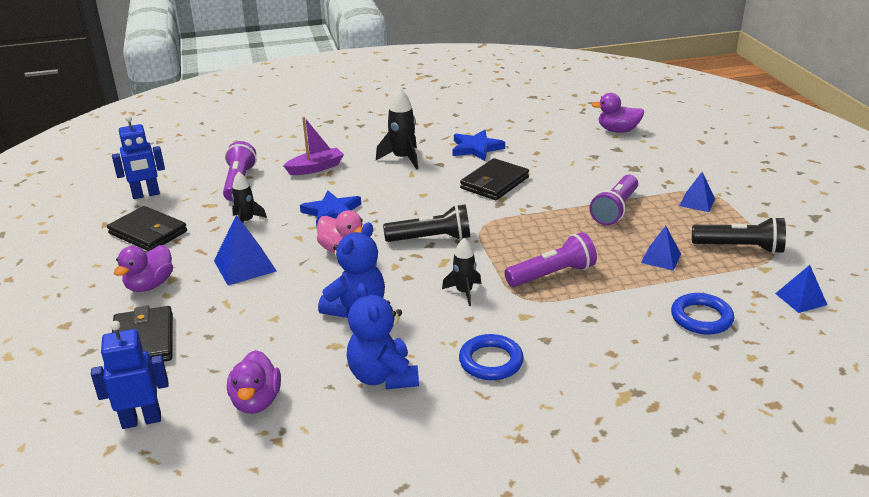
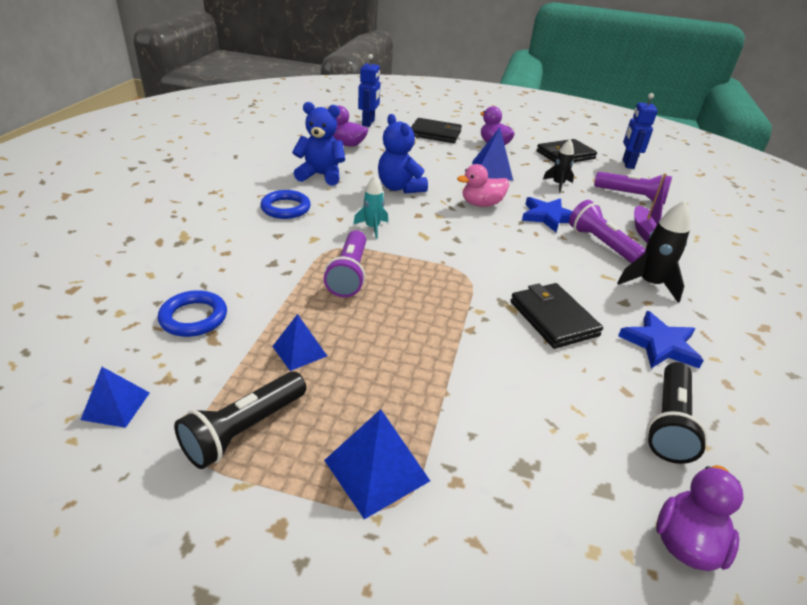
camera: 115 degrees right, 5 degrees up
(431, 239) = (465, 242): black flashlight -> black flashlight (668, 423)
(464, 292) = (372, 228): black rocket -> turquoise rocket
(615, 209) = (423, 376): purple flashlight -> purple flashlight (601, 244)
(697, 202) = (376, 470): blue pyramid -> blue pyramid, size x1.54

